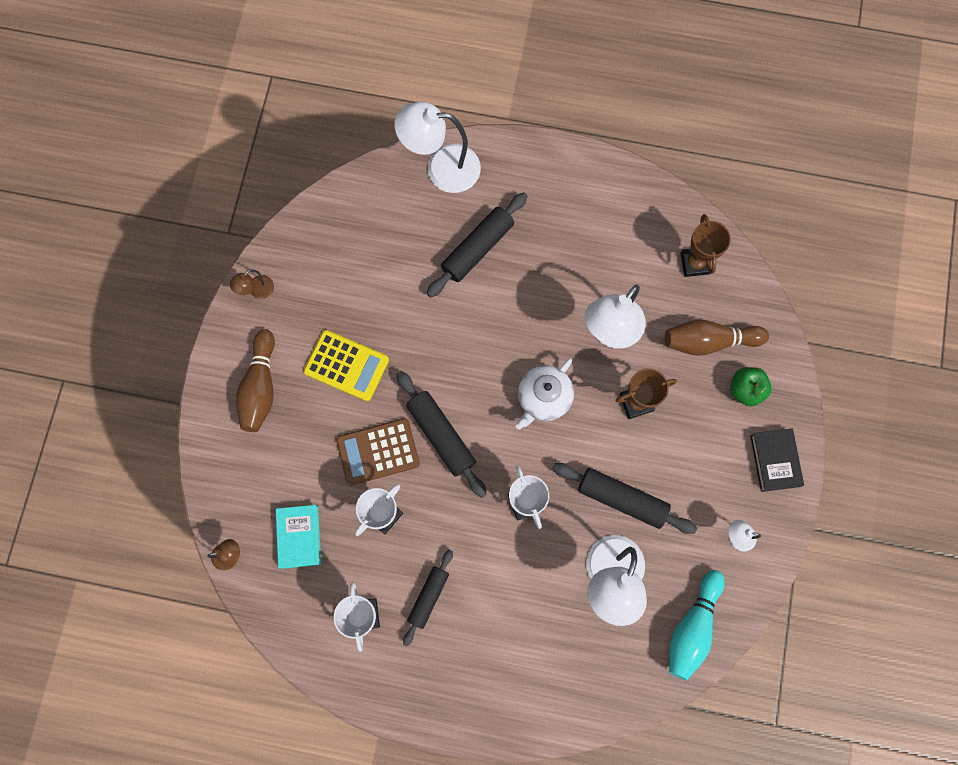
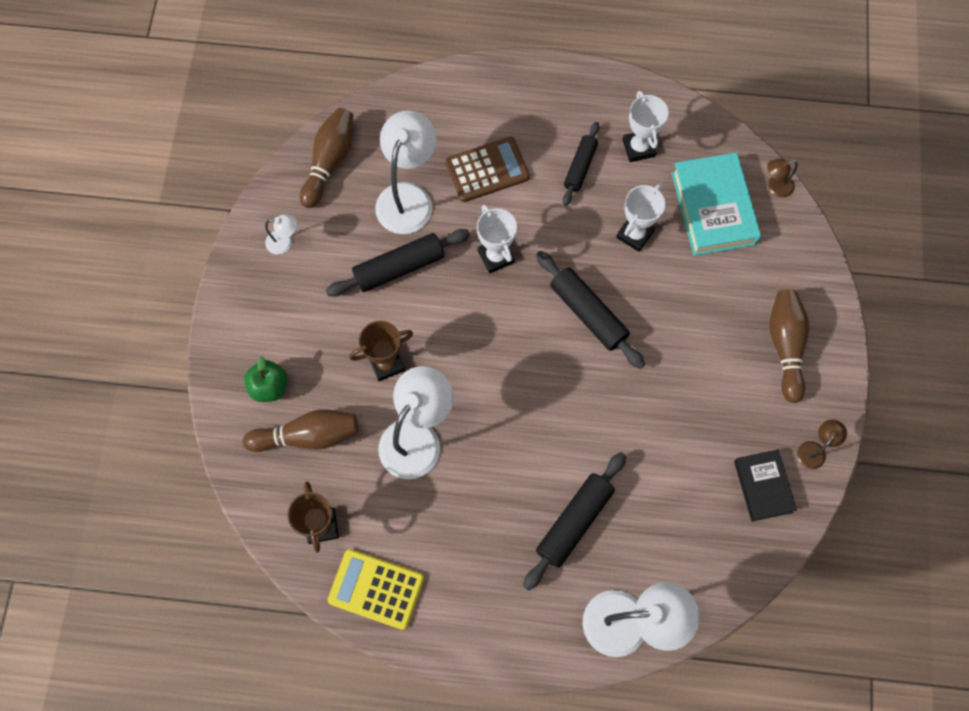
camera: 175 degrees right, 5 degrees down
(299, 537) = (713, 208): turquoise book -> turquoise book, size x1.63
(346, 366) = (699, 376): yellow calculator -> yellow calculator (376, 589)
(378, 452) = (650, 292): brown calculator -> brown calculator (487, 170)
(543, 398) = (485, 360): white teapot -> none
(621, 499) = (399, 267): black rolling pin -> black rolling pin turned 45 degrees counterclockwise
(692, 627) = (330, 162): turquoise bowling pin -> brown bowling pin
(774, 461) = (242, 317): black book -> black book (763, 486)

